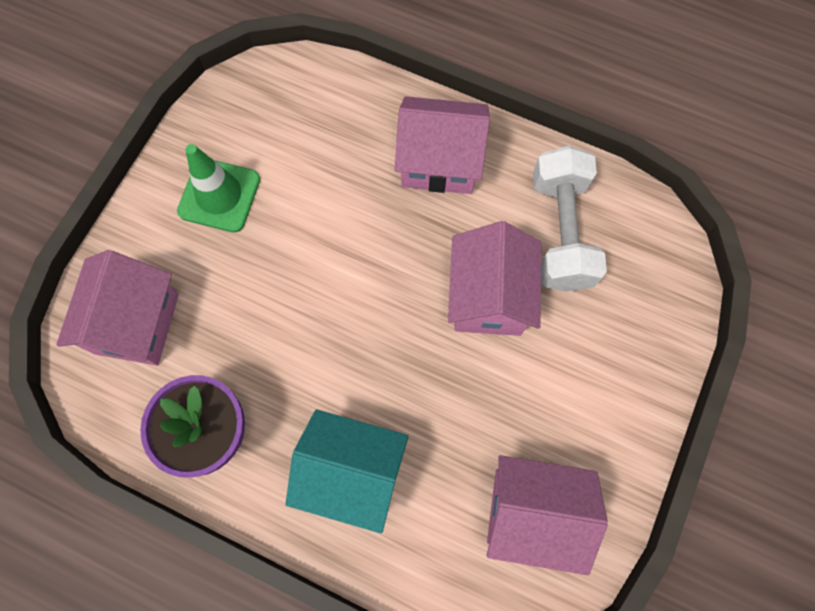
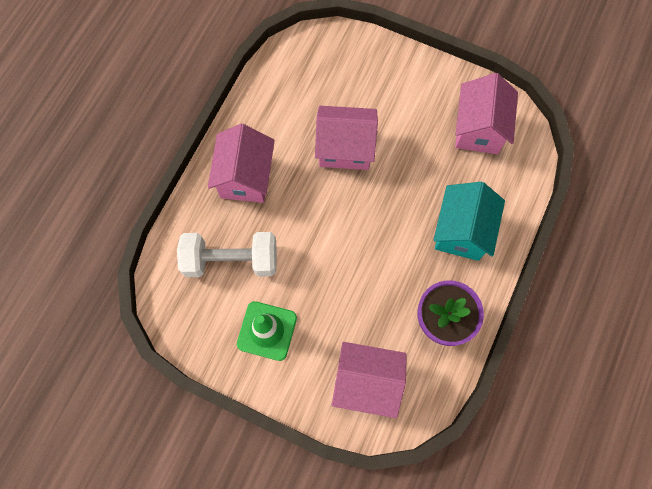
camera: 90 degrees left, 0 degrees up
(560, 232) = (299, 103): white dumbbell -> white dumbbell (231, 260)

